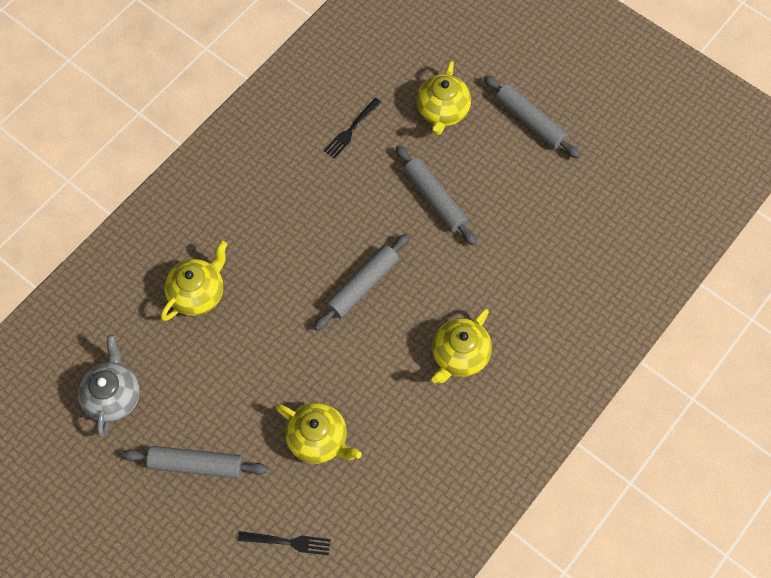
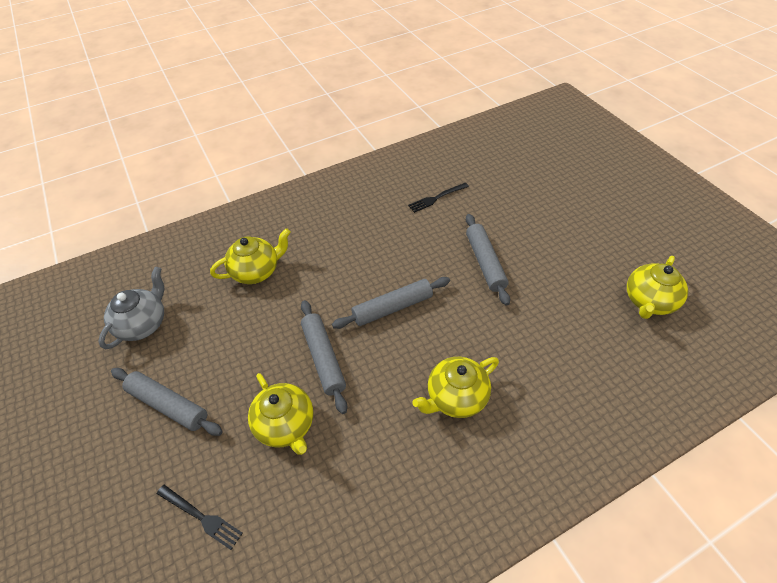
camera: 25 degrees right, 15 degrees down
(442, 111) = (516, 205): yellow teapot -> yellow teapot (649, 301)
(530, 121) = (591, 231): grey rolling pin -> grey rolling pin (323, 358)

